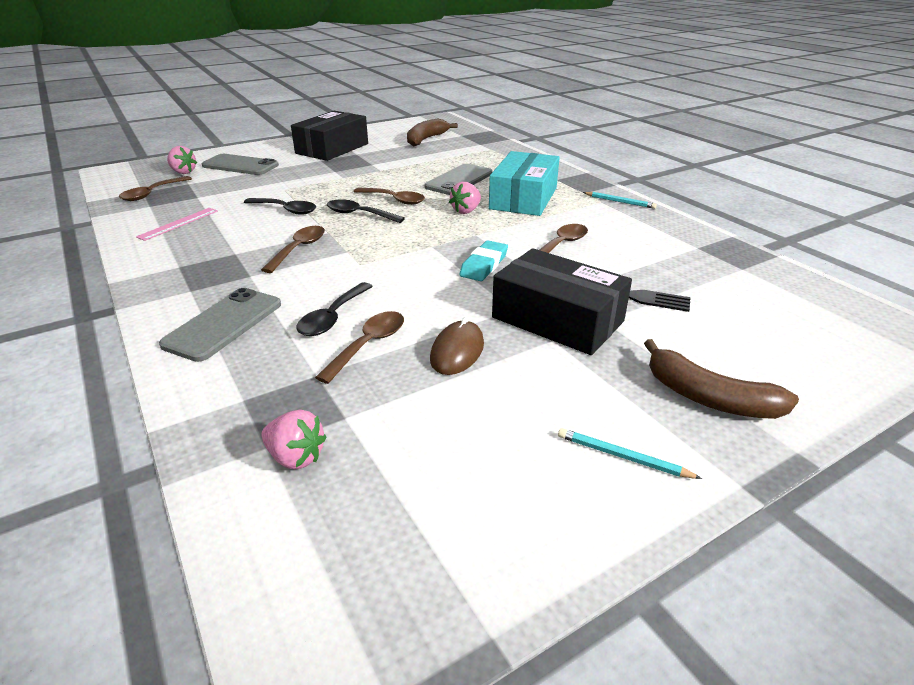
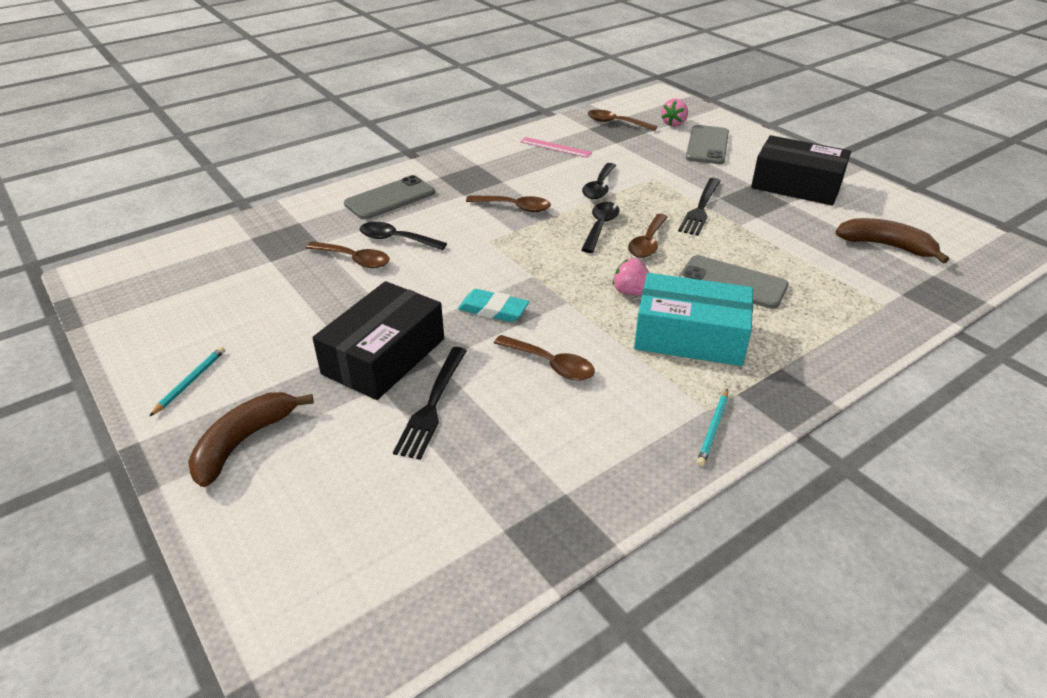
camera: 85 degrees right, 5 degrees up
(223, 324) = (390, 198): grey phone -> grey phone turned 60 degrees counterclockwise
(296, 457) = (238, 249): pink strawberry -> none
(349, 178) = (700, 209): none -> black fork
(457, 351) = (339, 301): brown mouse -> none

